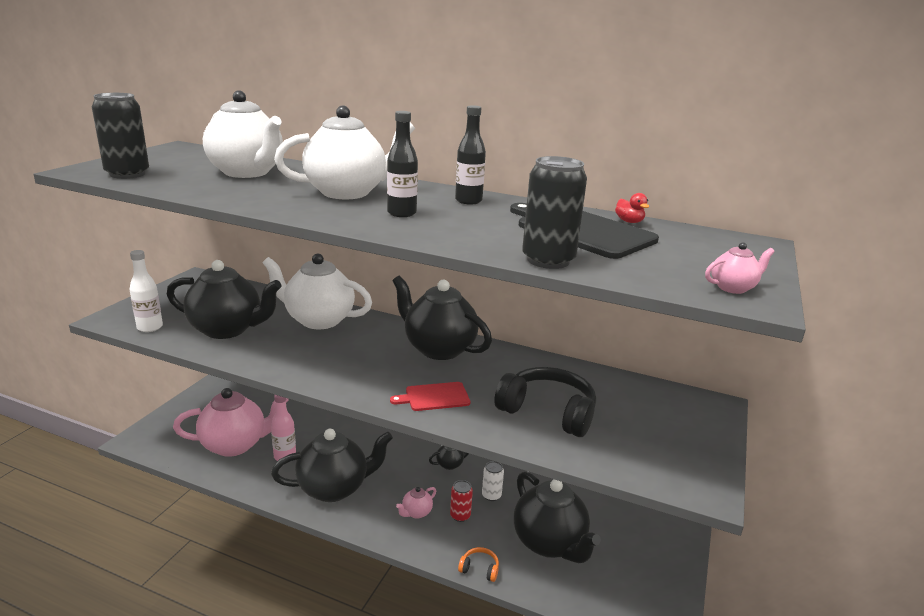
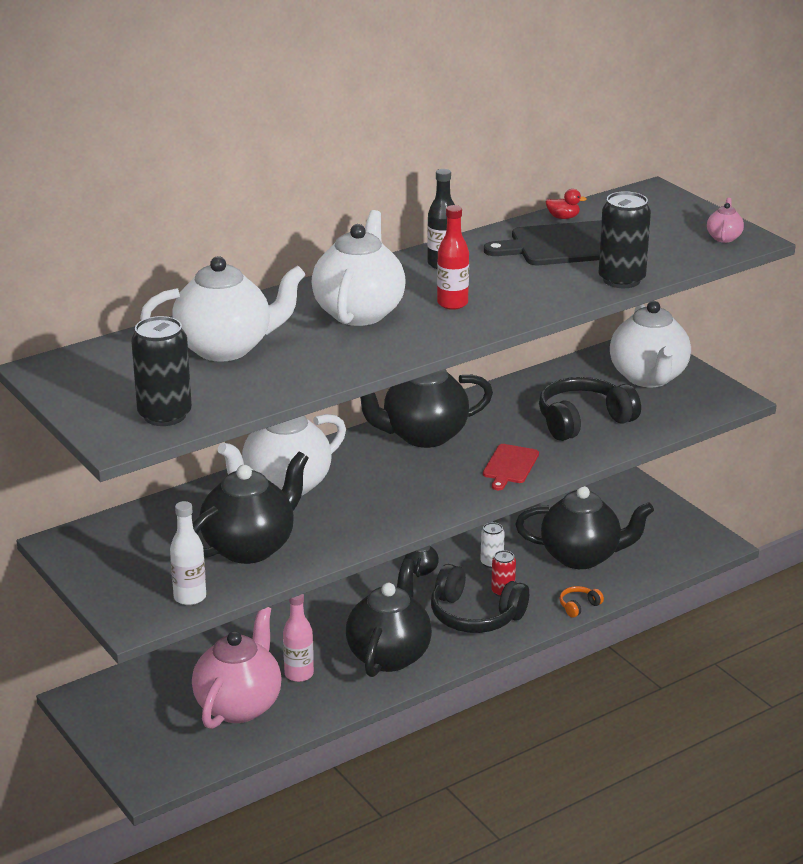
camera: 55 degrees left, 5 degrees up
(401, 213) = (452, 303): black bottle -> red bottle
(416, 513) = (475, 615): pink teapot -> black headphones
(667, 425) = (648, 377): none -> white teapot

